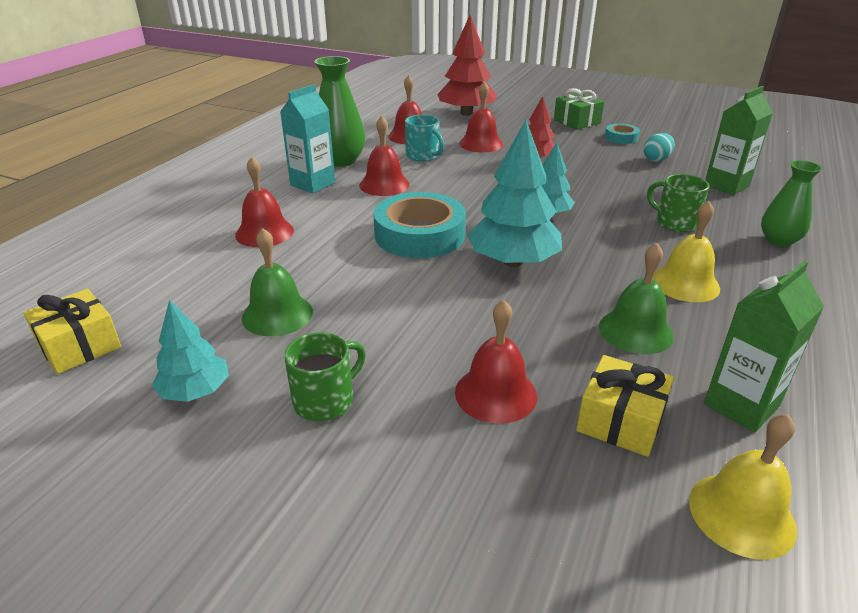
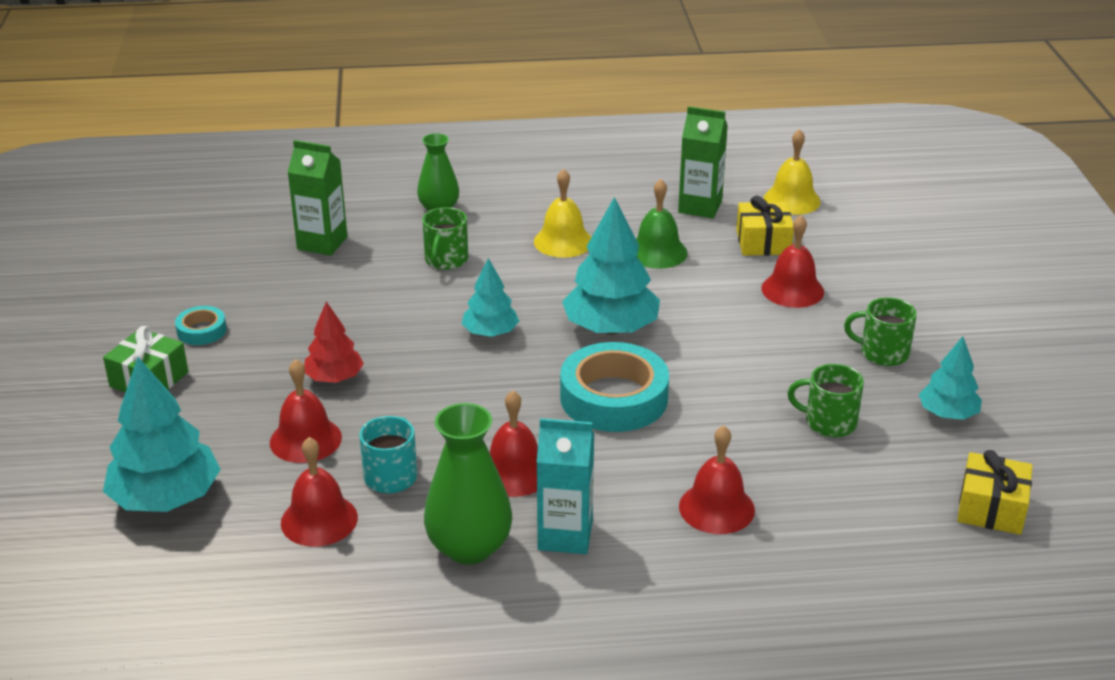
camera: 120 degrees left, 0 degrees up
(277, 314) = (828, 422): green bell -> green mug
(466, 113) = (166, 498): red tree -> turquoise tree
(656, 160) = (271, 293): turquoise egg -> none

